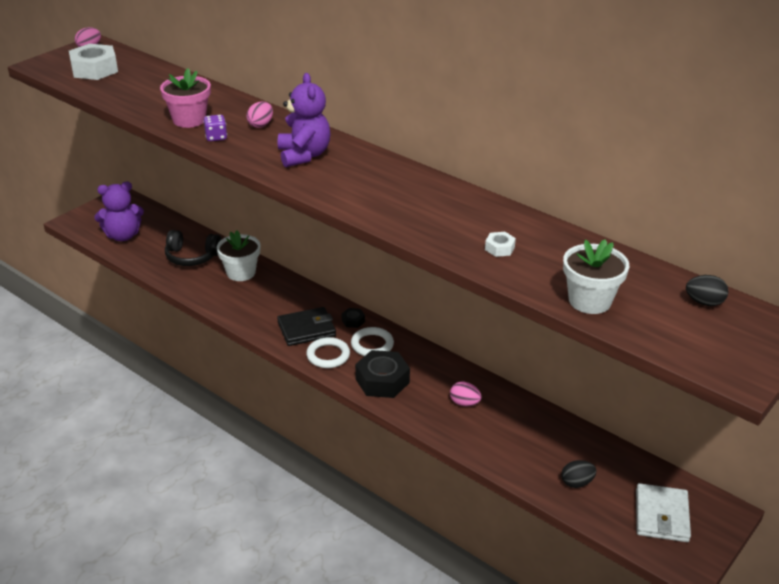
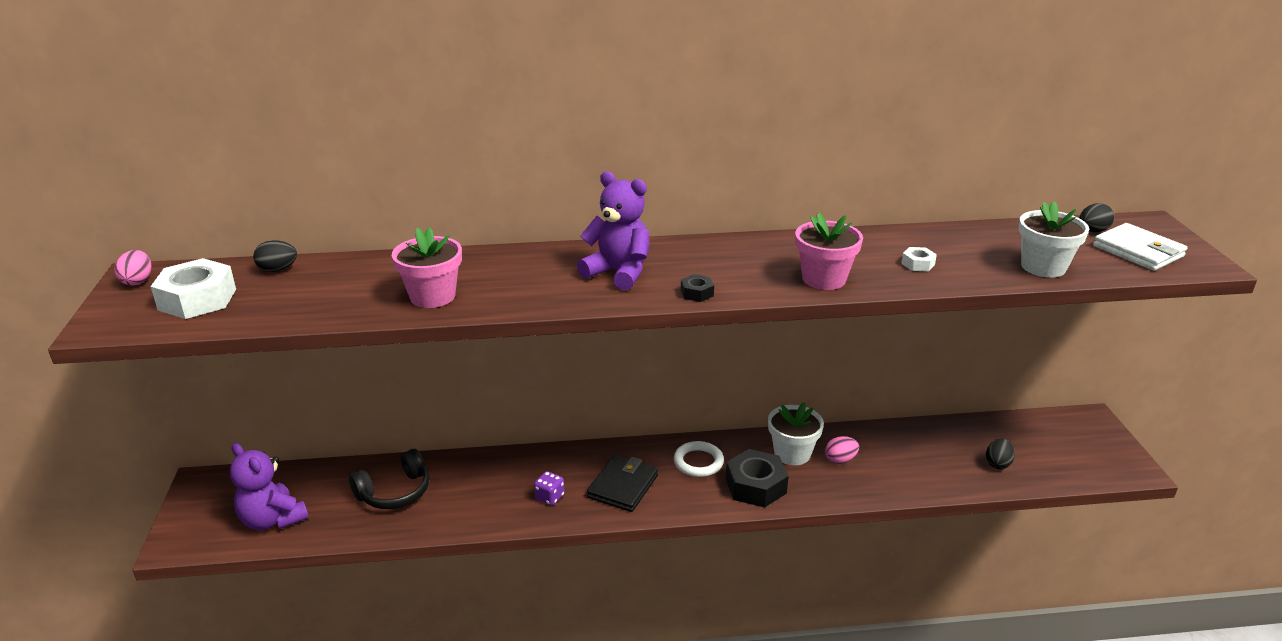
camera: 45 degrees left, 5 degrees down
(123, 236) = (272, 520): purple teddy bear -> purple teddy bear turned 105 degrees clockwise
(152, 70) = (278, 269): none -> black egg
(216, 137) = (498, 298): purple dice -> purple dice (549, 497)
(241, 273) = (474, 476): white flower pot -> white flower pot (792, 453)
(260, 125) = (518, 267): pink egg -> none
(328, 355) = (679, 496): white ring -> none
(353, 321) = (650, 452): black nut -> black nut (697, 293)
(413, 223) = (824, 279): none -> pink flower pot
(661, 516) = (1071, 448): white wallet -> white wallet (1138, 251)

